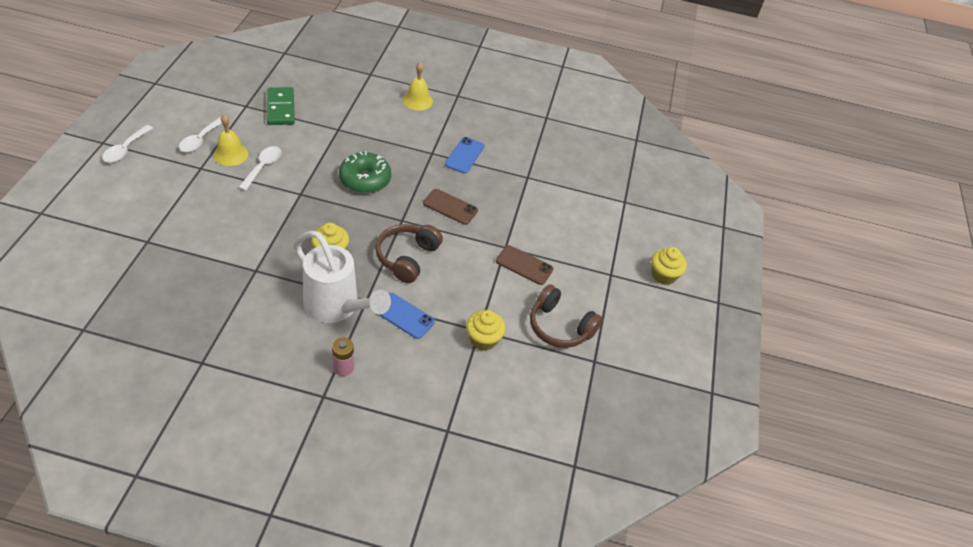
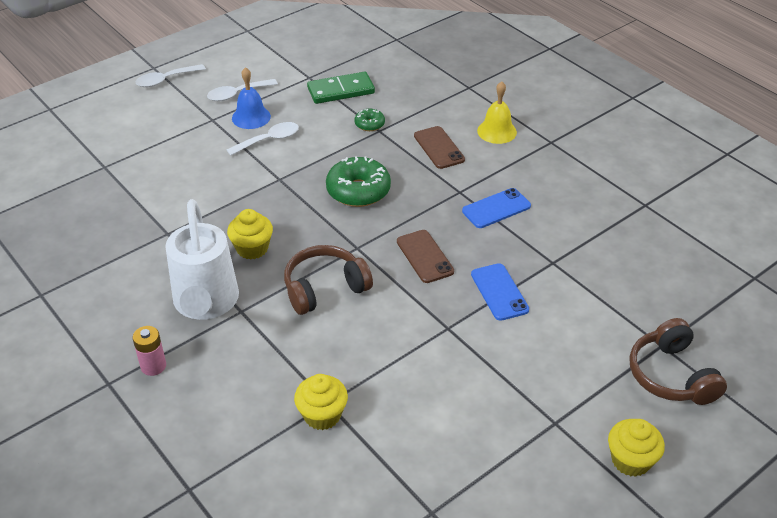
camera: 45 degrees right, 5 degrees down
(230, 154) = (251, 117): yellow bell -> blue bell
(281, 108) = (341, 91): green domino -> green domino turned 45 degrees clockwise
(326, 127) = (369, 124): none -> green donut
(404, 316) = (262, 346): blue phone -> blue phone (499, 292)
(524, 265) = (451, 358): brown phone -> brown phone (439, 148)
(560, 326) = (427, 449): brown headphones -> brown headphones (671, 375)

